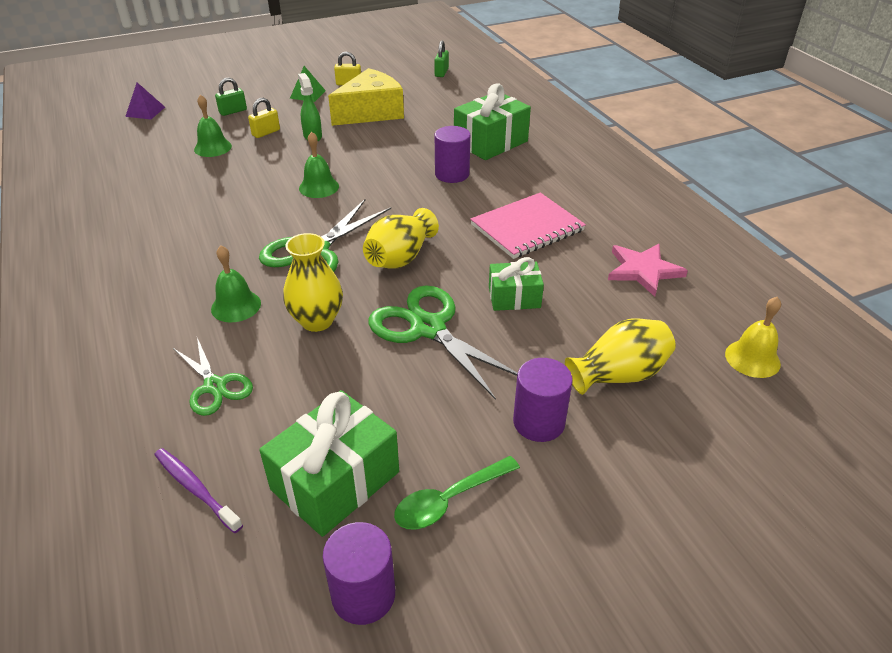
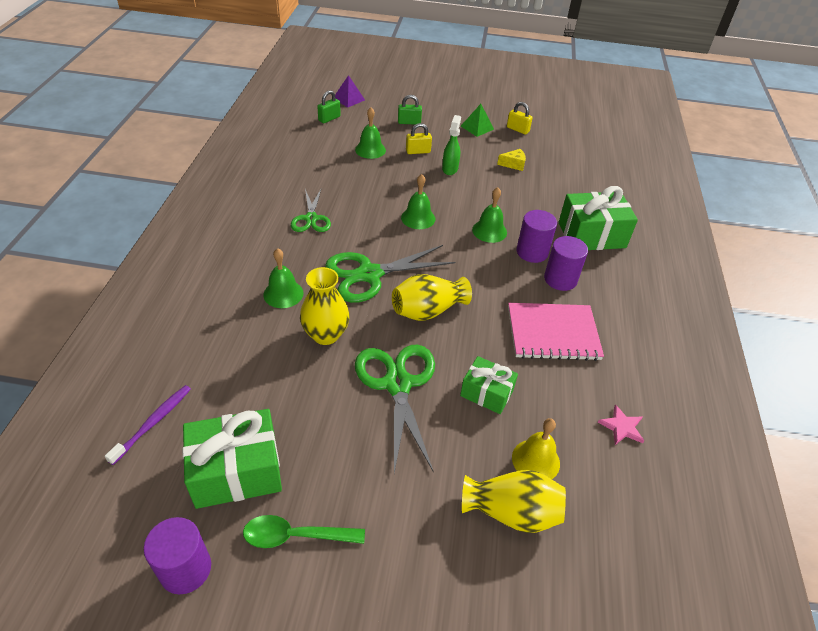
camera: 30 degrees right, 5 degrees up
(195, 489) = (153, 423): purple toothbrush -> purple toothbrush turned 45 degrees clockwise
(215, 386) = (222, 351): green scissors -> green scissors (311, 219)
(371, 112) = (513, 164): yellow cheese -> yellow cheese, size x0.41
(398, 172) = (489, 231): none -> green bell
(441, 72) = (606, 147): green padlock -> green padlock (329, 118)
(539, 422) = (412, 514): purple cylinder -> purple cylinder (560, 279)
(643, 270) = (622, 427): pink star -> pink star, size x0.60
(752, 358) = (648, 570): yellow bell -> yellow bell (535, 460)

